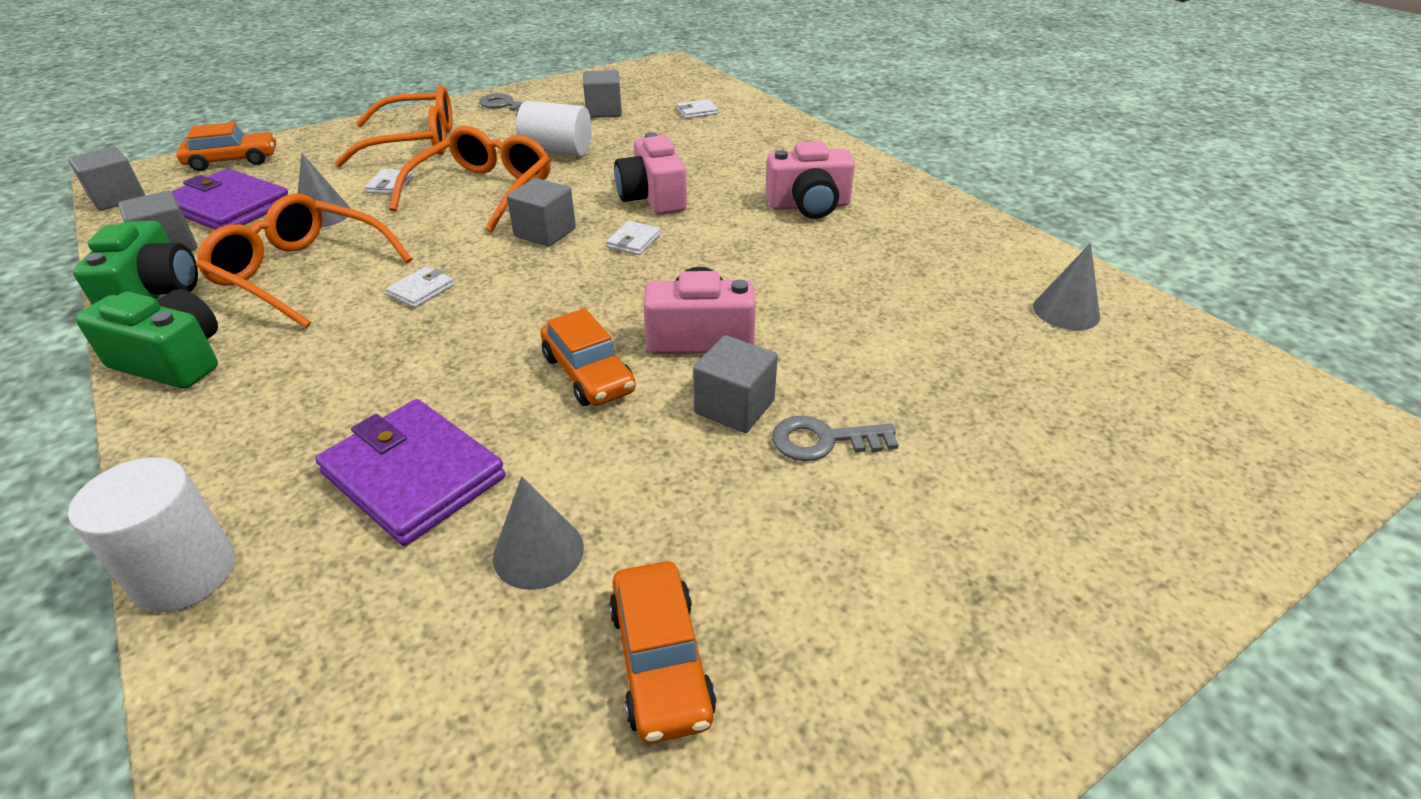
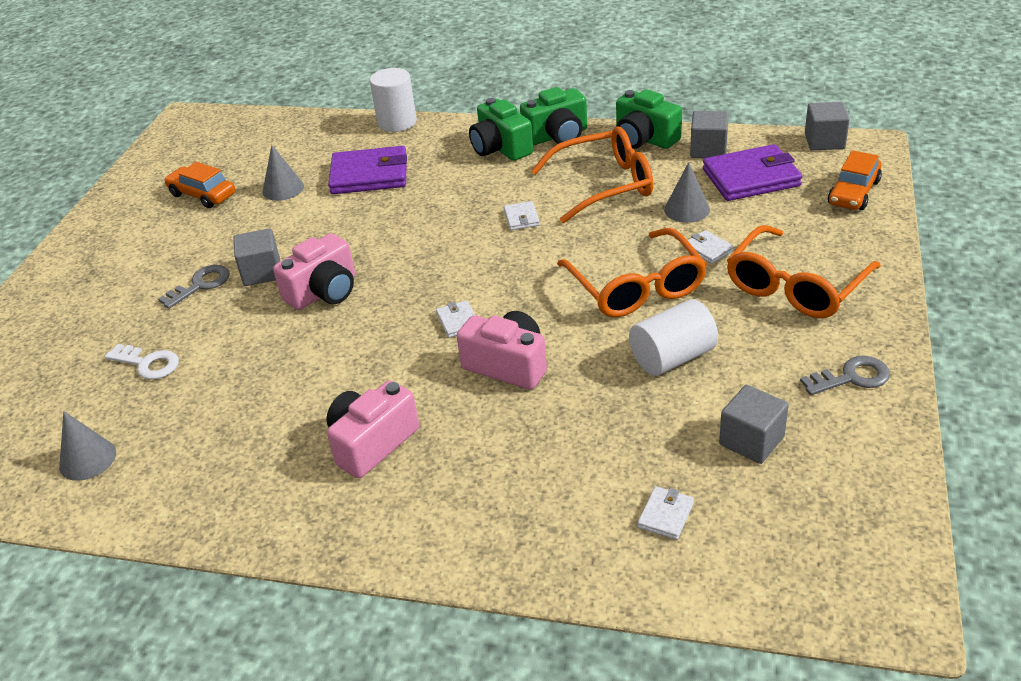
camera: 140 degrees right, 0 degrees up
(240, 391) = (501, 148): none -> green camera
(545, 232) = (527, 289): grey cube -> none
(588, 374) = (357, 241): orange car -> none
(958, 371) = (148, 364): none -> white key

